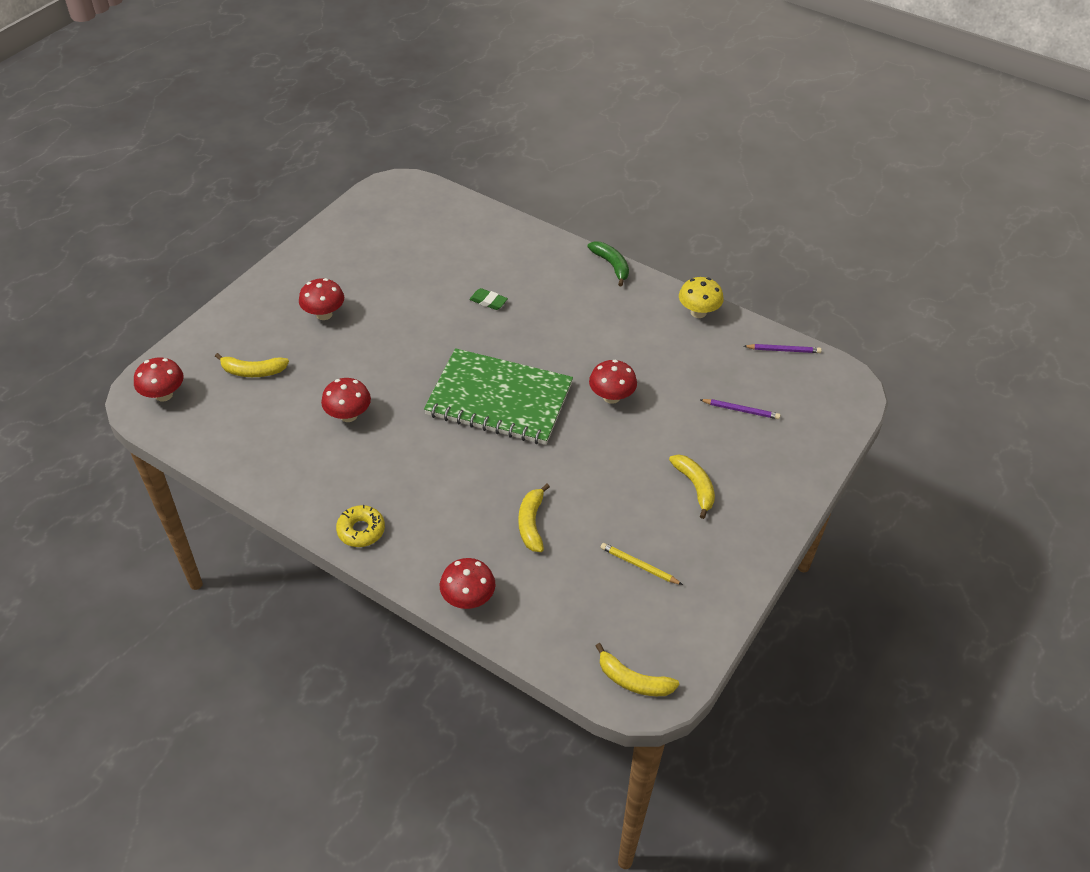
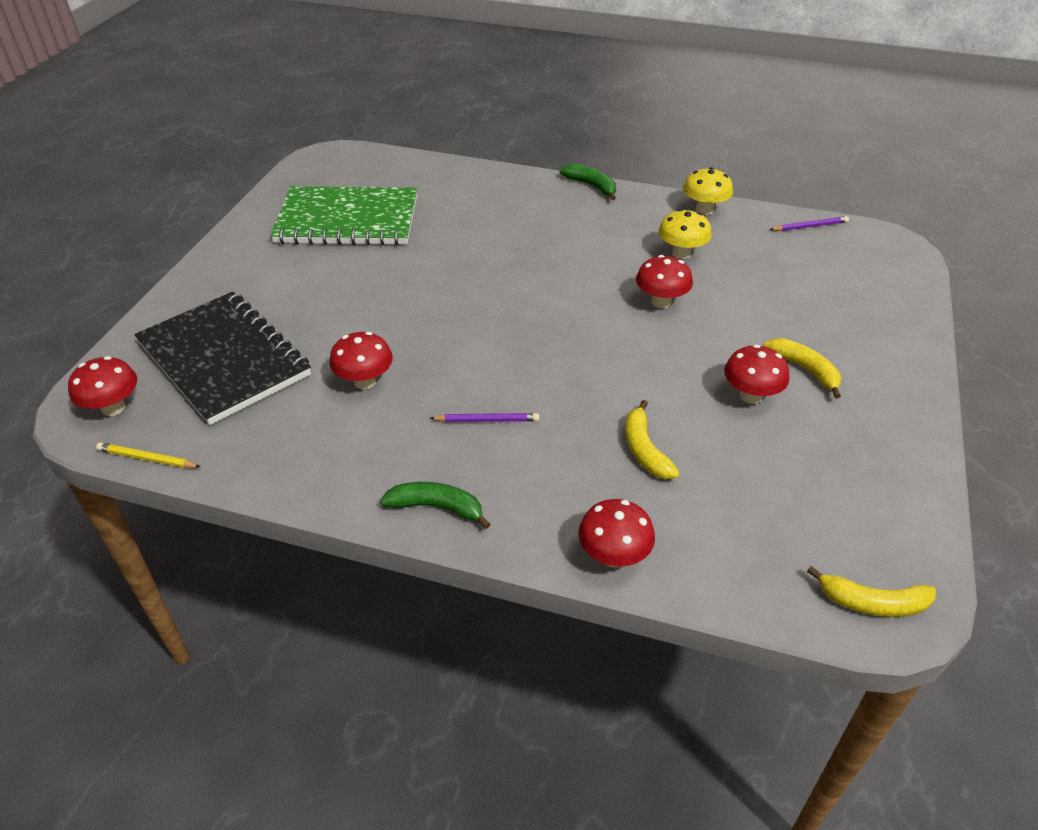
camera: 15 degrees left, 5 degrees down
(253, 371) = (224, 359): yellow banana -> black notebook
(324, 314) = (291, 285): red mushroom -> red mushroom (750, 396)
(361, 530) = (437, 507): yellow donut -> green banana
(488, 301) = (477, 239): green eraser -> none
(499, 399) = (537, 329): green notebook -> green notebook (347, 220)
(639, 565) = (795, 466): yellow pencil -> yellow pencil (147, 458)
(653, 353) = (681, 253): none -> yellow mushroom
(741, 410) = (804, 287): purple pencil -> purple pencil (487, 420)

